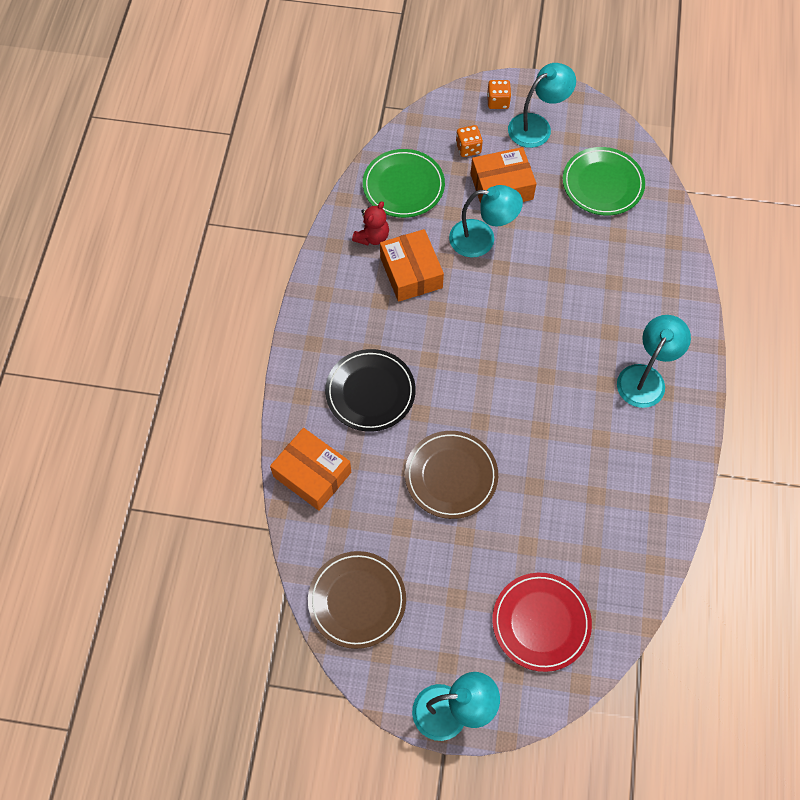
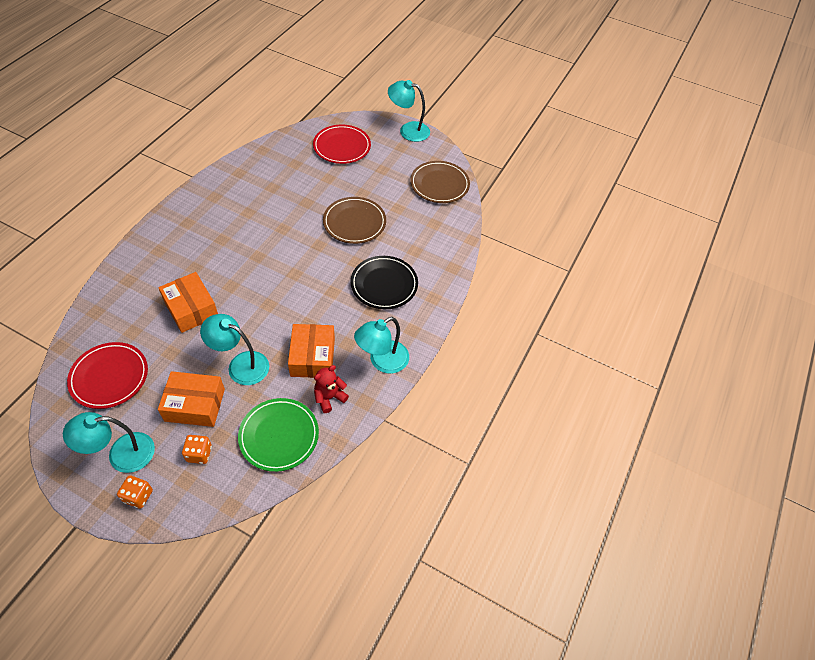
camera: 165 degrees left, 10 degrees down
(312, 474) = (443, 250): orange box -> orange box (191, 308)
(602, 184) = (109, 377): green plate -> red plate
(645, 377) = (193, 234): turquoise lamp -> turquoise lamp (382, 361)

